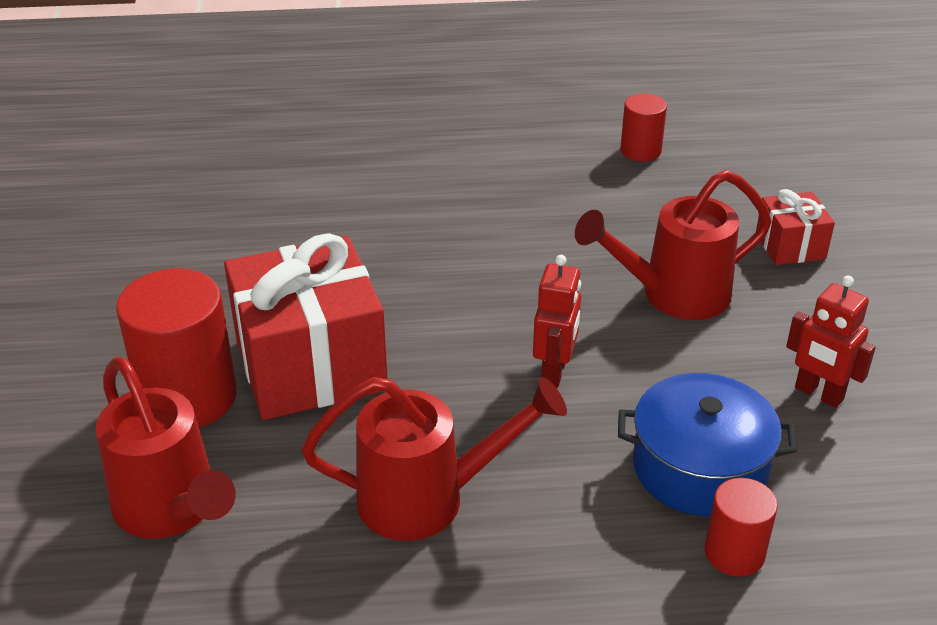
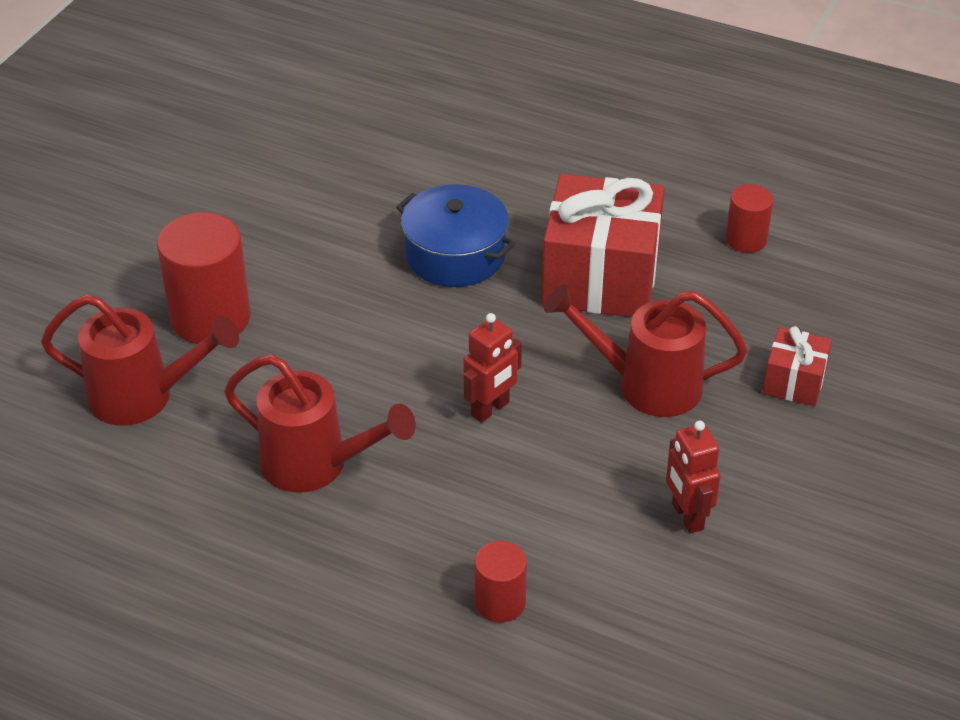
camera: 30 degrees right, 5 degrees up
(171, 509) = (142, 397): red watering can -> red watering can turned 75 degrees counterclockwise
(310, 365) = (313, 328): red gift -> red gift (600, 278)
(699, 467) = (534, 530): blue pot -> blue pot (455, 255)

